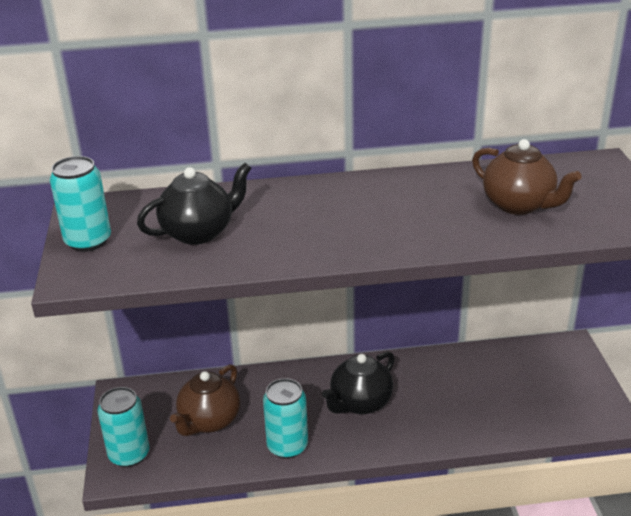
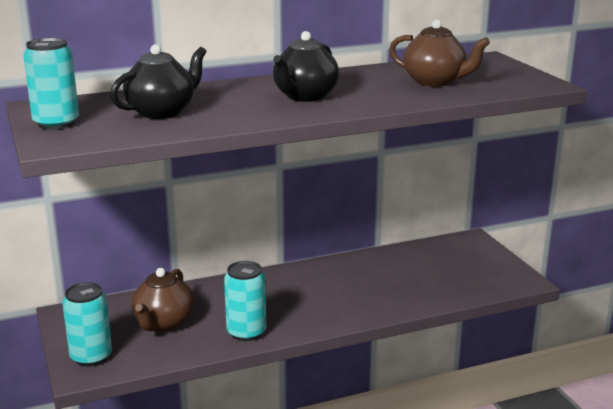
camera: 15 degrees left, 10 degrees down
(360, 403) = (303, 295): black teapot -> black teapot (304, 96)

